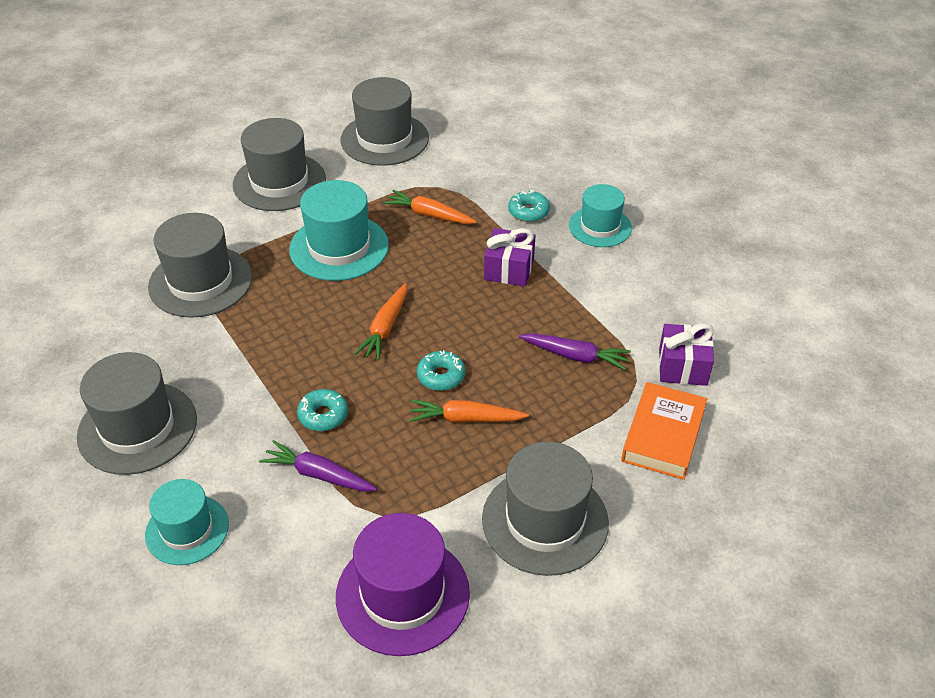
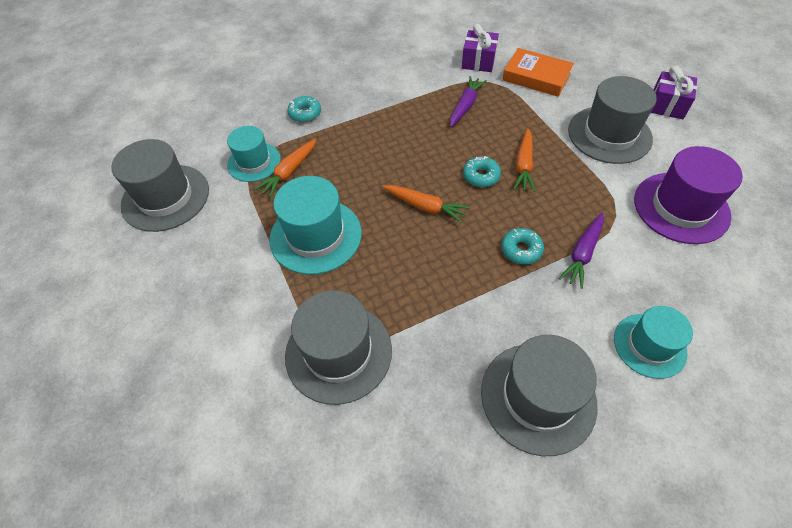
camera: 80 degrees left, 10 degrees up
(279, 182) = (198, 284): grey hat -> none
(509, 269) = (370, 130): purple gift -> purple gift (667, 105)
(600, 227) = (334, 79): turquoise hat -> turquoise hat (254, 162)

